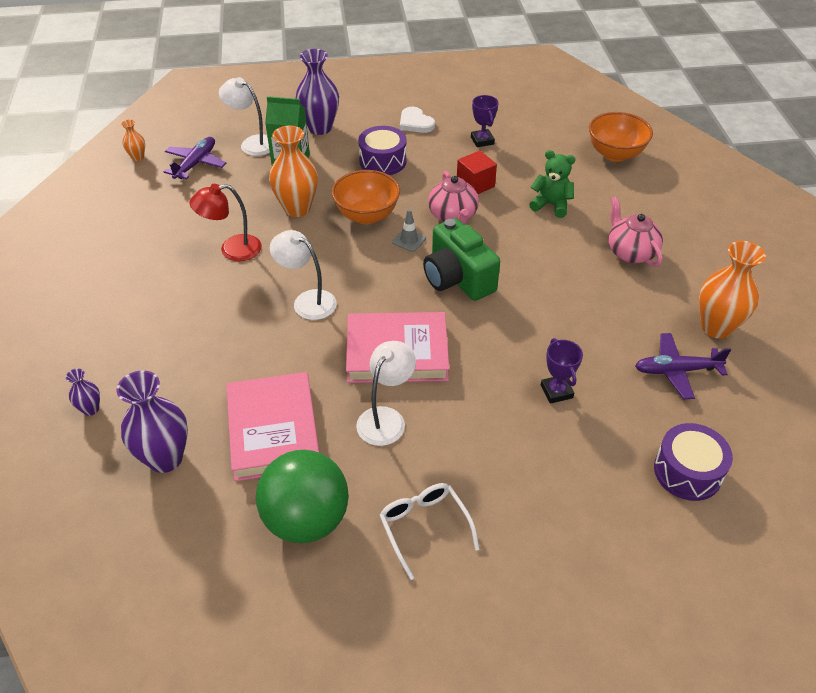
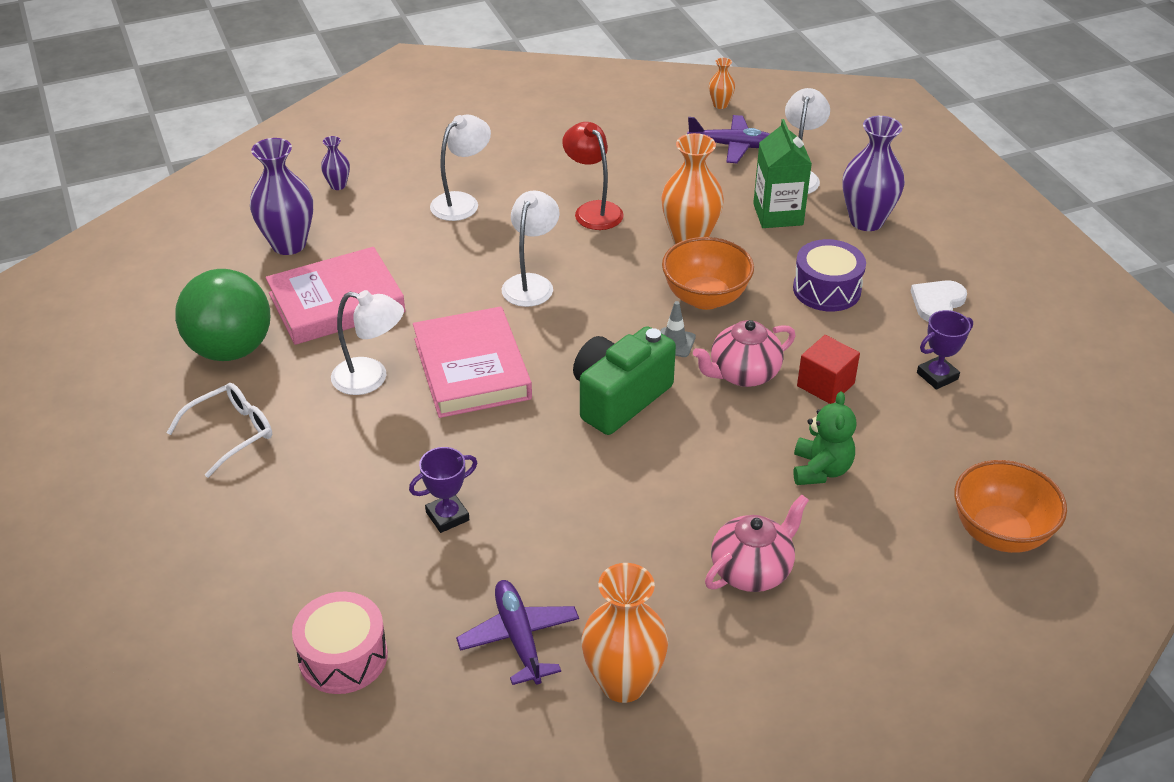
camera: 75 degrees right, 5 degrees down
(173, 325) = (462, 202): none -> white lamp
(687, 472) = (343, 657): purple drum -> pink drum

